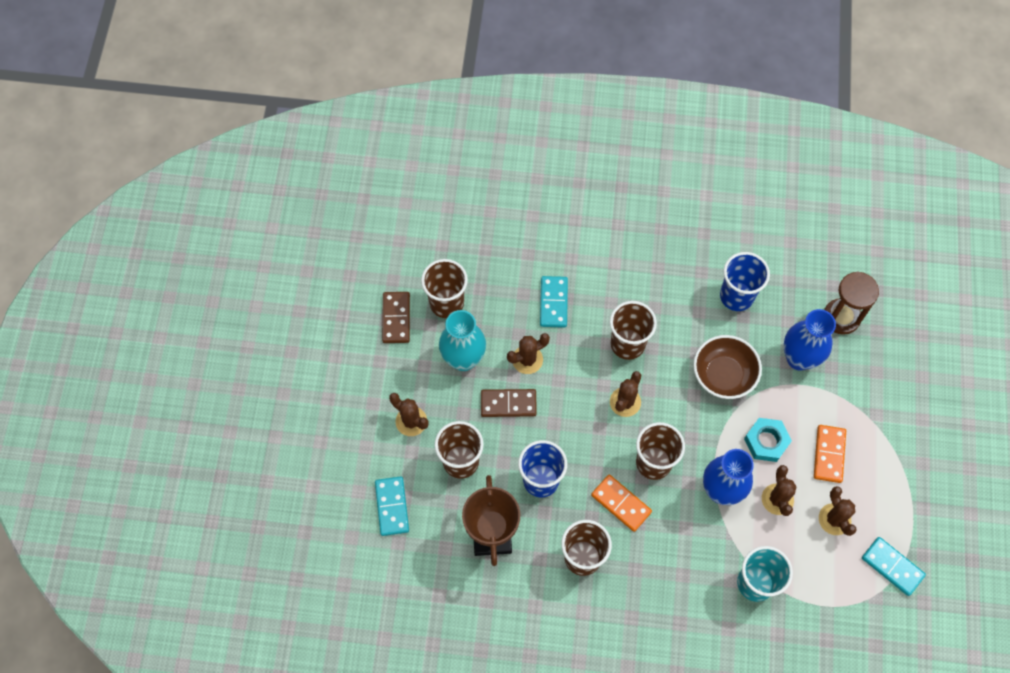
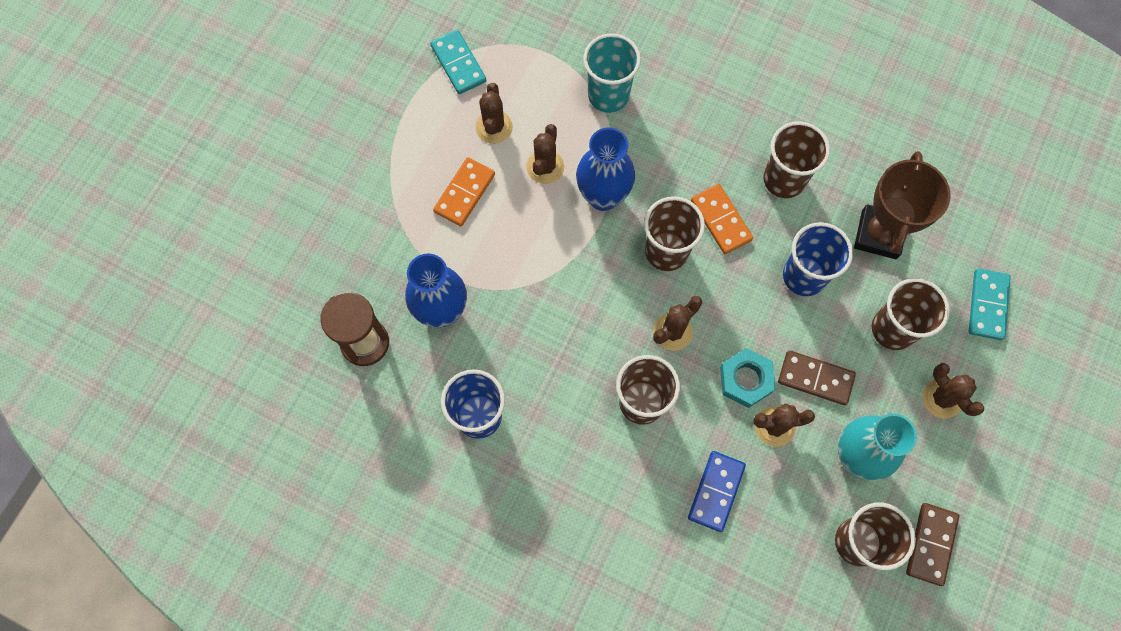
camera: 160 degrees left, 5 degrees up
(553, 303) = (716, 491): turquoise domino -> blue domino
(723, 375) = (542, 322): brown bowl -> none
(766, 441) = (527, 230): turquoise nut -> turquoise nut (746, 379)

